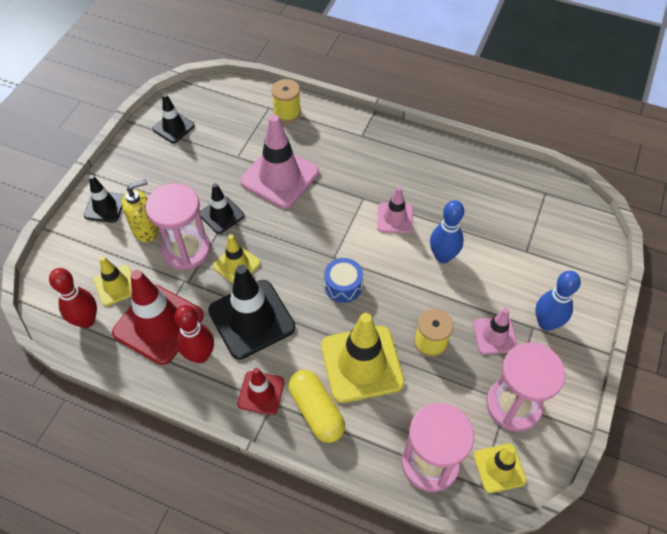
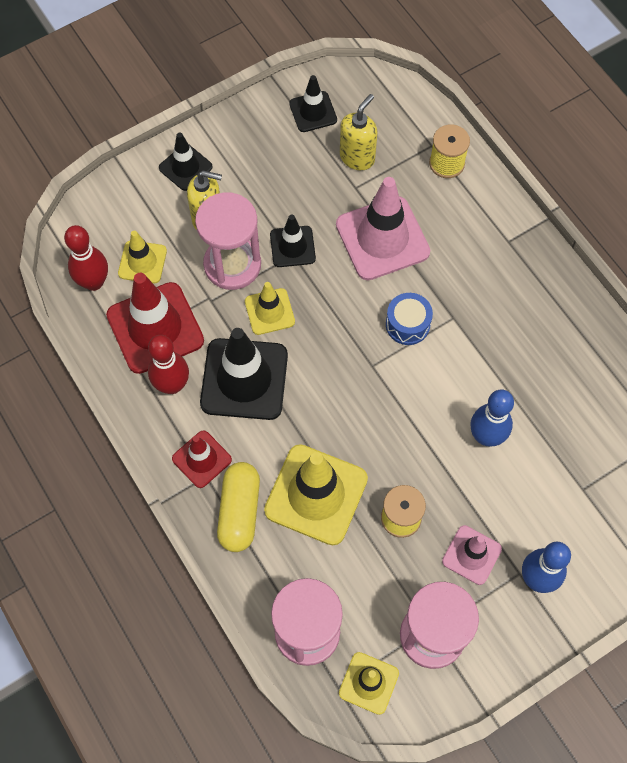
camera: 35 degrees right, 10 degrees up
(225, 138) = (357, 157): none -> yellow soap dispenser
(343, 286) = (358, 402): blue drum -> blue drum (407, 324)
(395, 218) = (469, 361): pink traffic cone -> none

